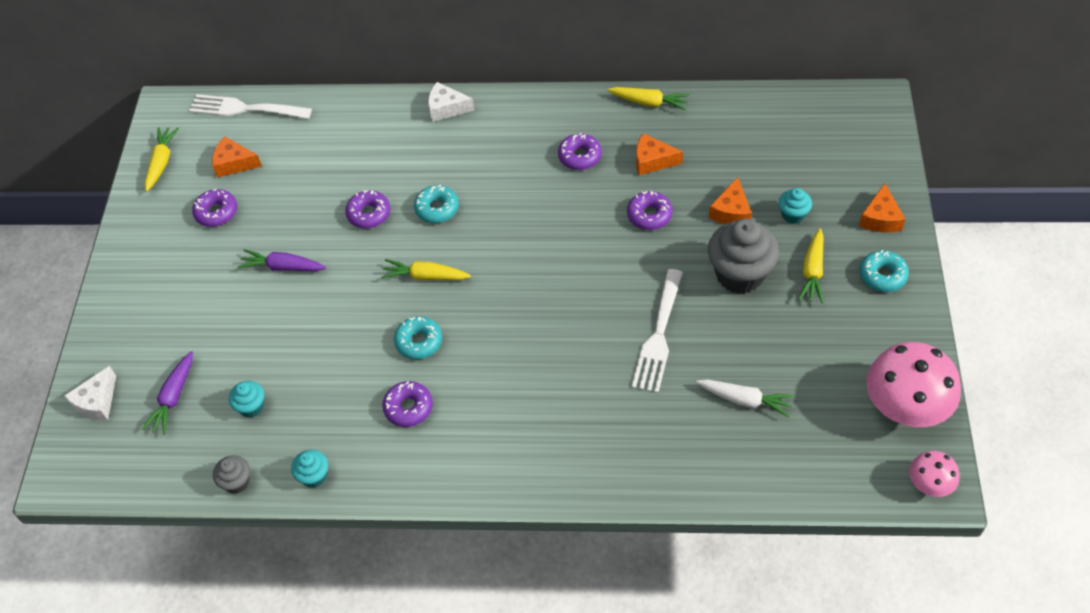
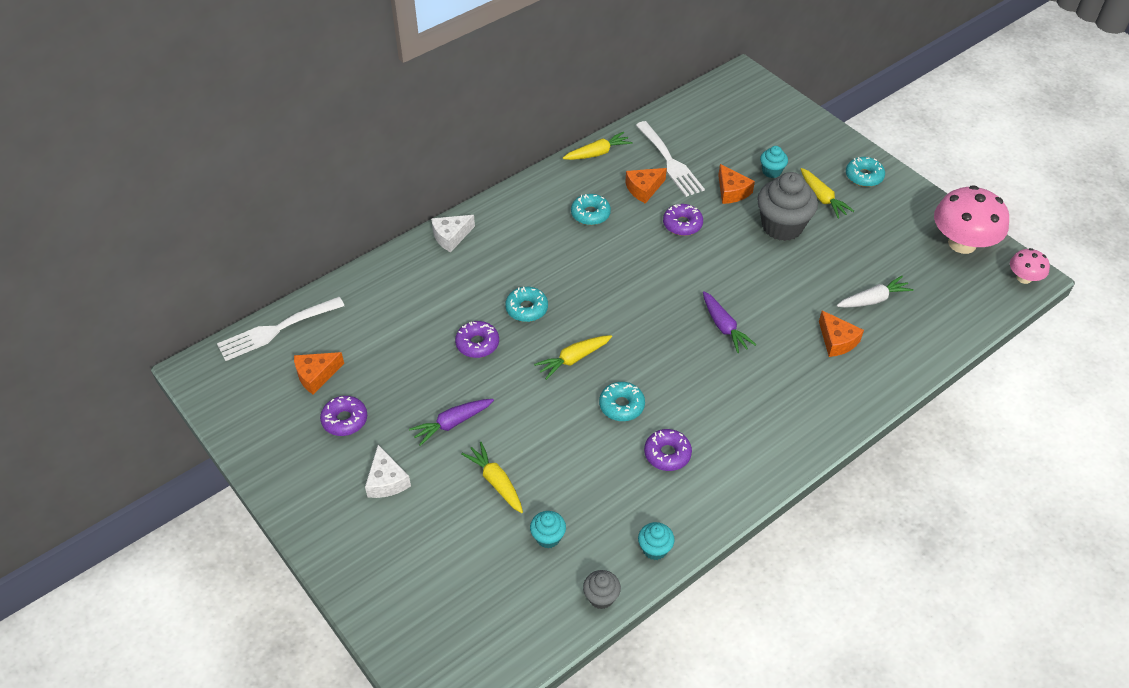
camera: 45 degrees left, 5 degrees down
(97, 402) = (411, 628): white cheese -> white cheese (386, 481)
(162, 162) = (246, 413): yellow carrot -> yellow carrot (496, 482)
(173, 397) = (475, 577): purple carrot -> purple carrot (724, 327)
(580, 156) = (590, 214): purple donut -> turquoise donut
(658, 336) = (777, 295): white fork -> white fork (670, 162)
(880, 218) = (824, 144): orange cheese -> orange cheese (837, 341)

